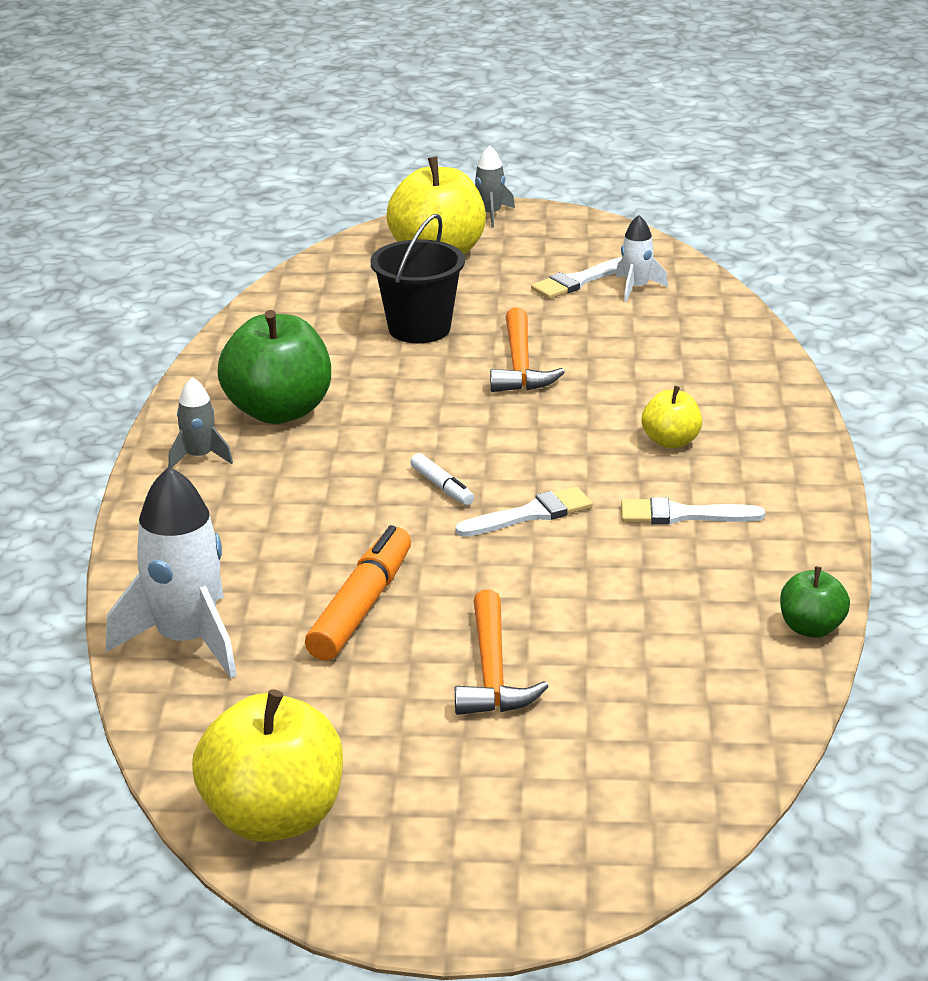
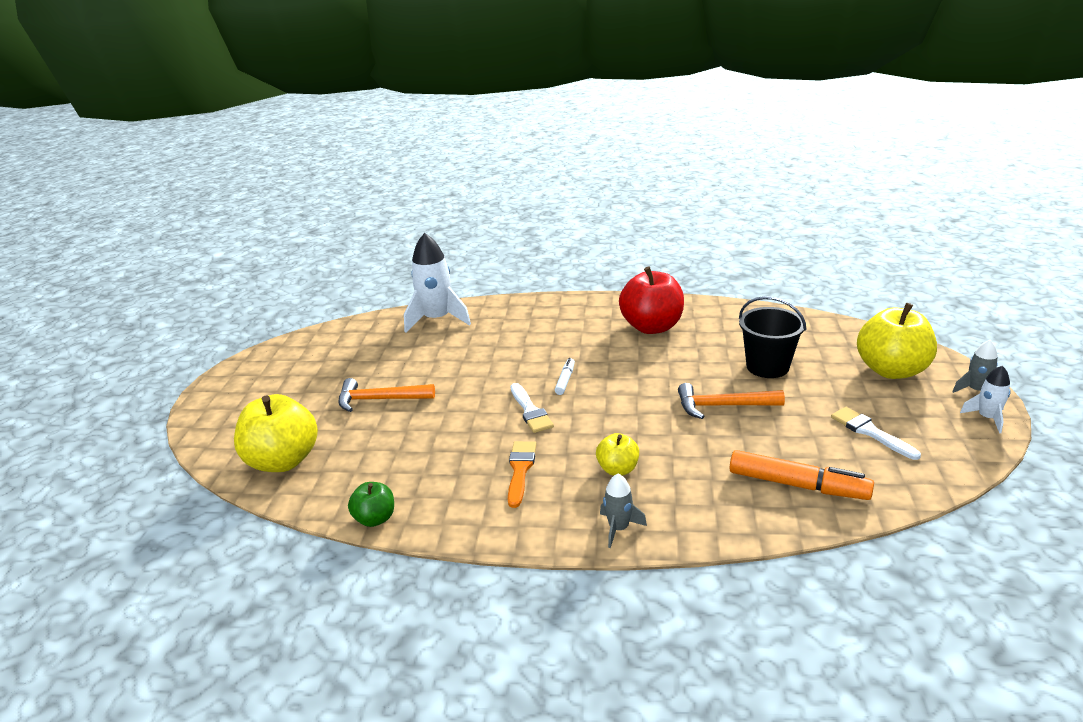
camera: 95 degrees right, 0 degrees up
(199, 457) = (602, 309): grey rocket -> grey rocket (618, 528)
(273, 818) = (301, 348): yellow apple -> yellow apple (283, 461)
(278, 411) = (652, 327): green apple -> red apple
(361, 607) = (450, 360): orange marker -> orange marker (797, 485)
(442, 486) = (565, 380): white marker -> white marker turned 135 degrees clockwise
(636, 288) = (869, 461): white rocket -> white rocket (987, 418)
(682, 515) = (520, 470): white brush -> orange brush

